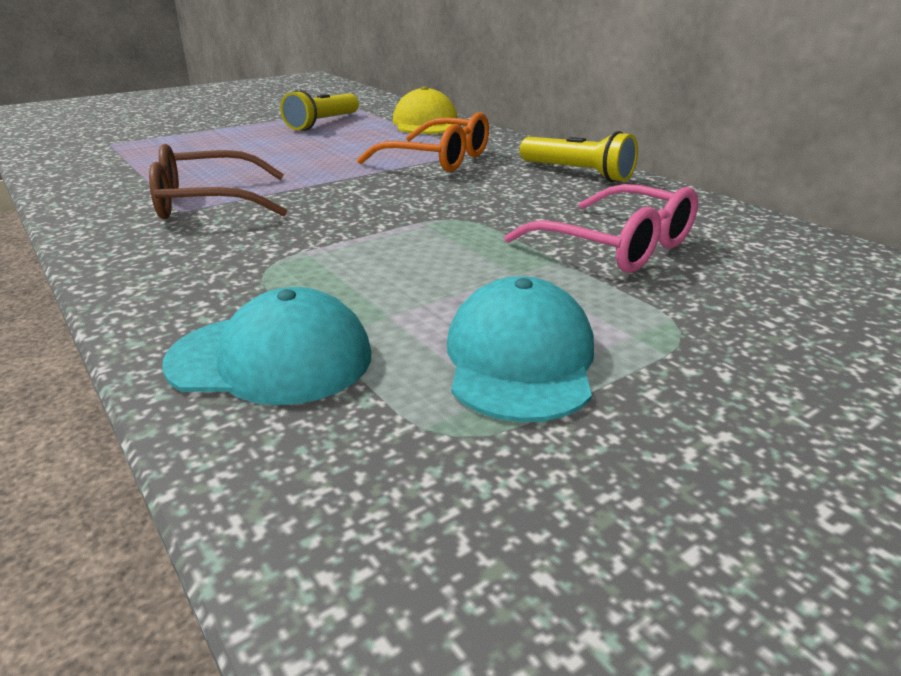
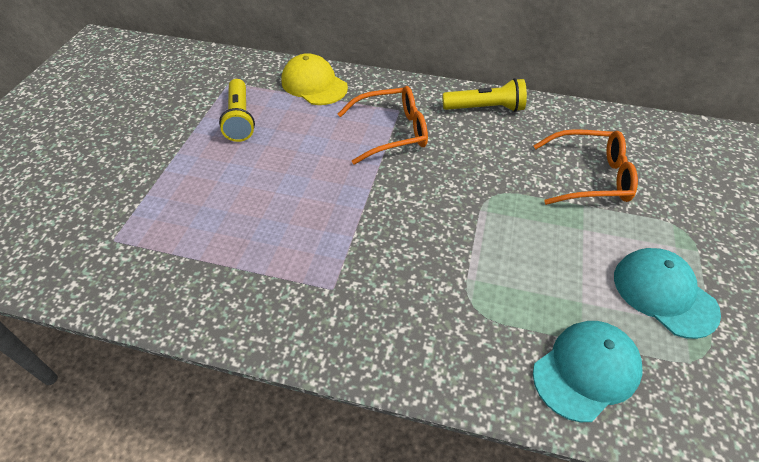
camera: 40 degrees left, 20 degrees up
(208, 202) = (334, 268): brown glasses -> none
(616, 246) = (590, 177): pink glasses -> orange glasses

